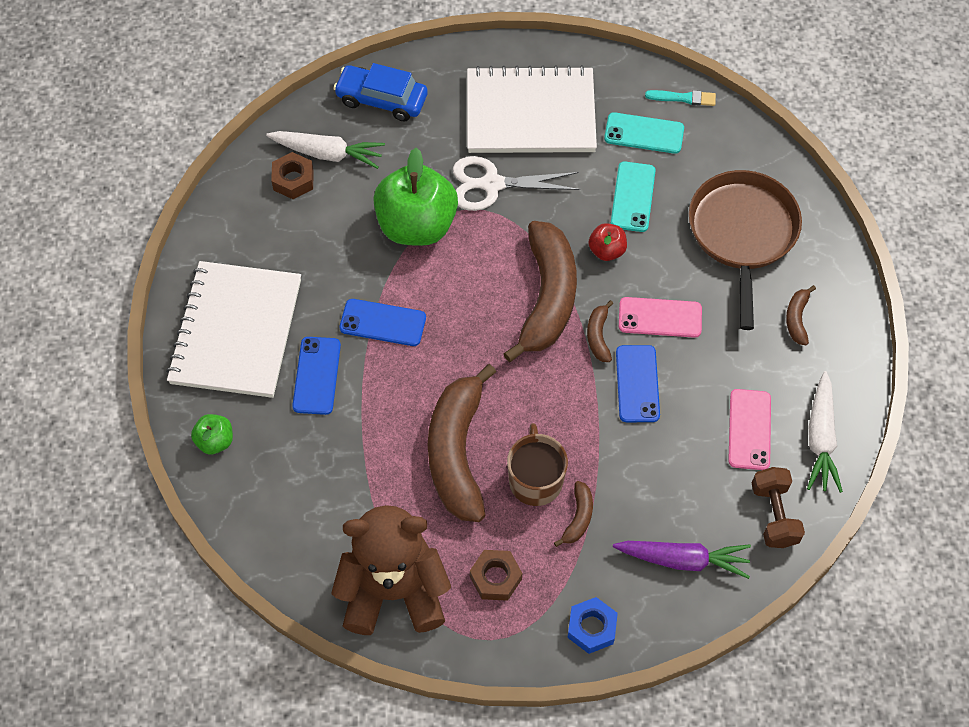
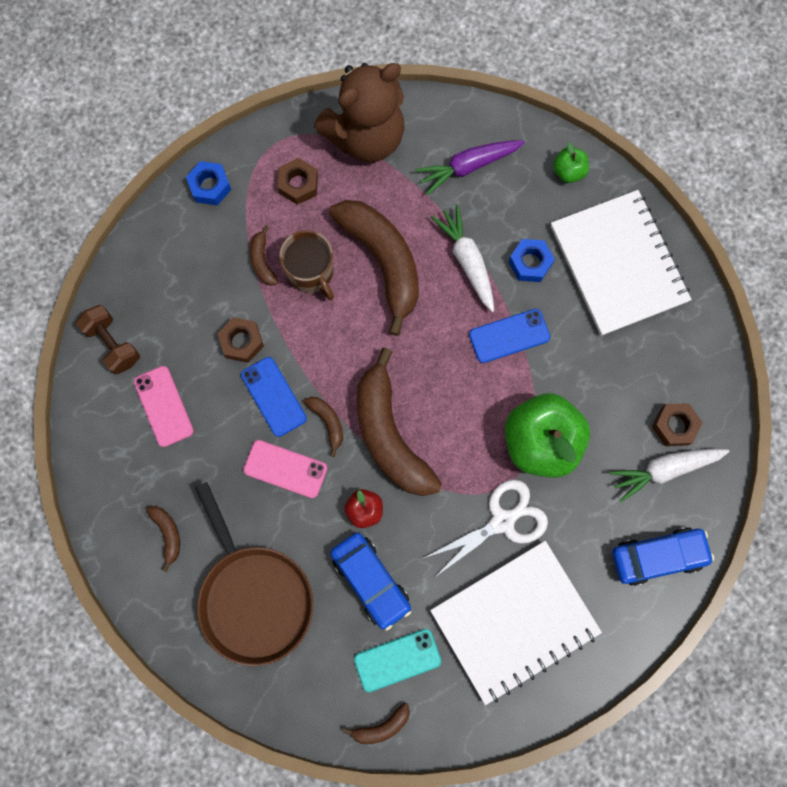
camera: 150 degrees right, 15 degrees up
(316, 375) = (530, 263): blue phone -> blue nut
(633, 197) = (371, 580): turquoise phone -> blue car
(641, 449) = (242, 342): none -> brown nut
(660, 318) = (285, 469): pink phone -> pink phone turned 45 degrees clockwise
(683, 98) = (381, 726): turquoise brush -> brown banana
(683, 560) = (167, 271): purple carrot -> purple carrot (468, 167)
(820, 438) = (102, 430): white carrot -> white carrot (467, 261)

